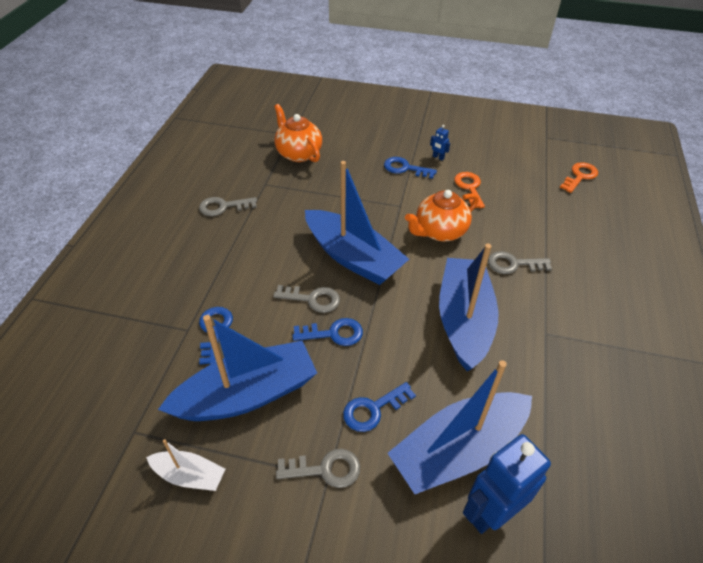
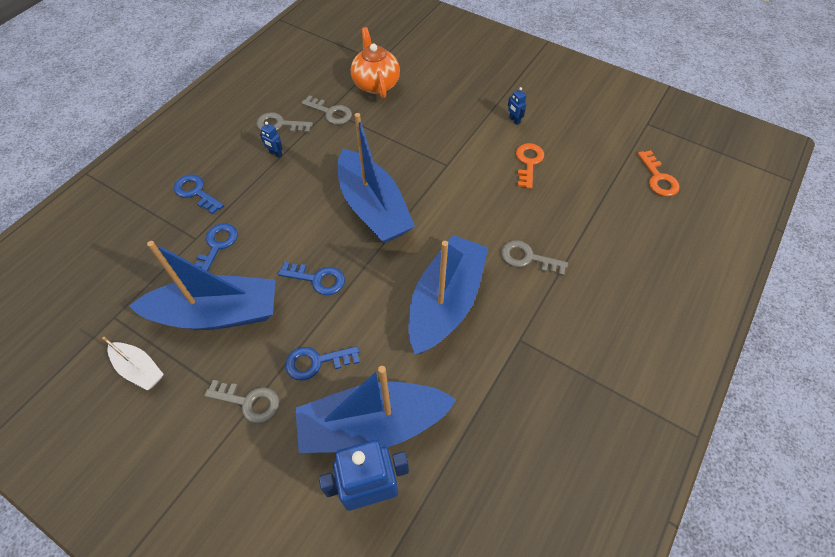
camera: 20 degrees right, 10 degrees up
(232, 233) = (275, 154): none -> blue robot
(313, 299) = (315, 240): grey key -> grey key (331, 113)
(405, 168) = (473, 125): blue key -> blue key (196, 192)
(439, 231) = (471, 203): orange teapot -> none
(580, 176) = (658, 178): orange key -> orange key turned 105 degrees clockwise

